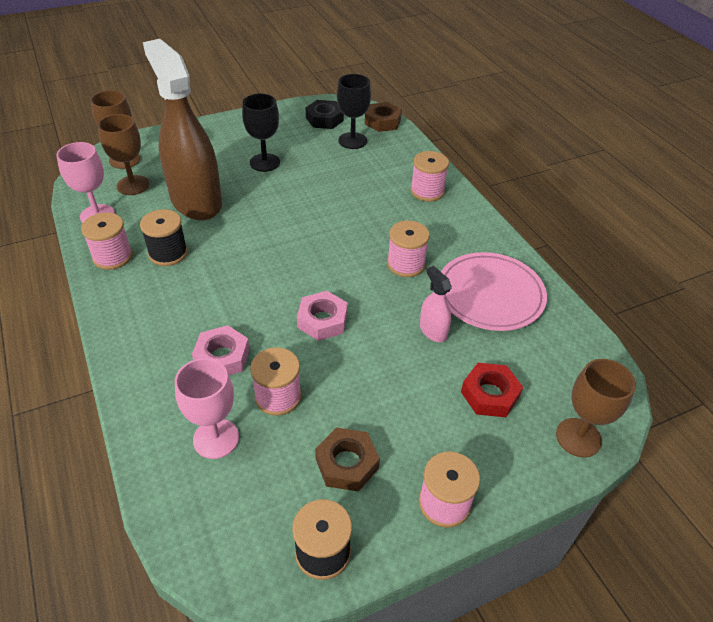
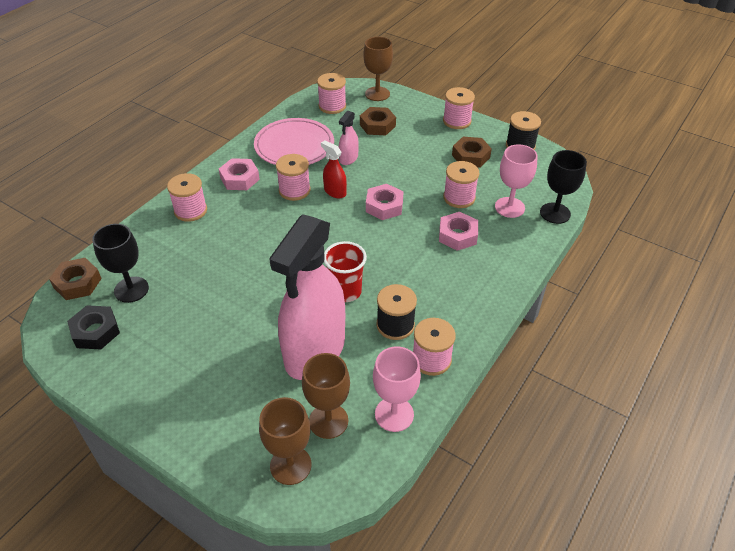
camera: 120 degrees left, 0 degrees up
(196, 201) = (315, 351): brown spray bottle -> pink spray bottle
(235, 241) = (345, 292): none -> red cup
(265, 162) = (214, 336): black goblet -> black goblet (555, 213)
(379, 293) = (335, 192): none -> red spray bottle
(455, 234) = (240, 179): none -> pink nut
(489, 394) = (377, 125): red nut -> brown nut
(566, 368) = (332, 106): none -> pink spool

